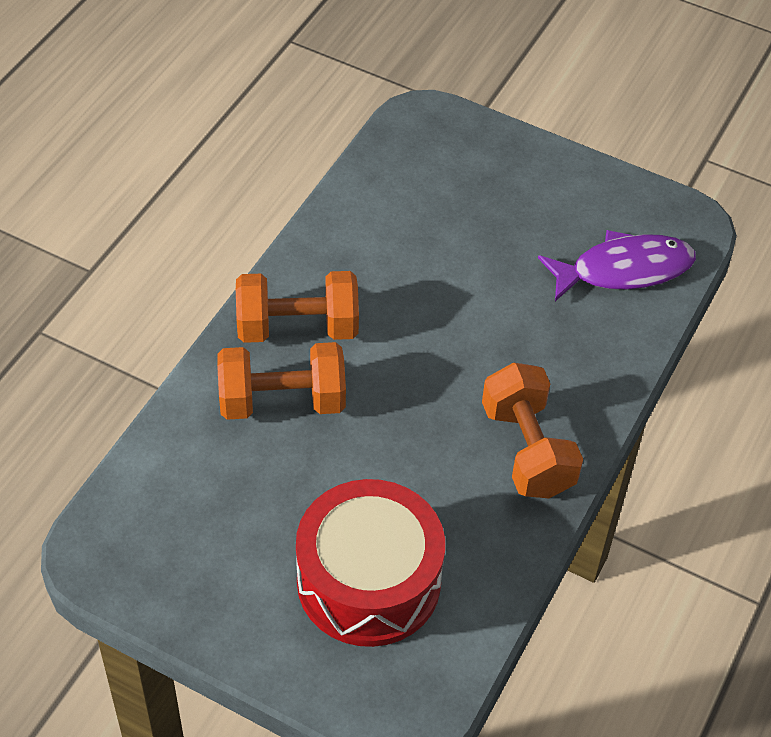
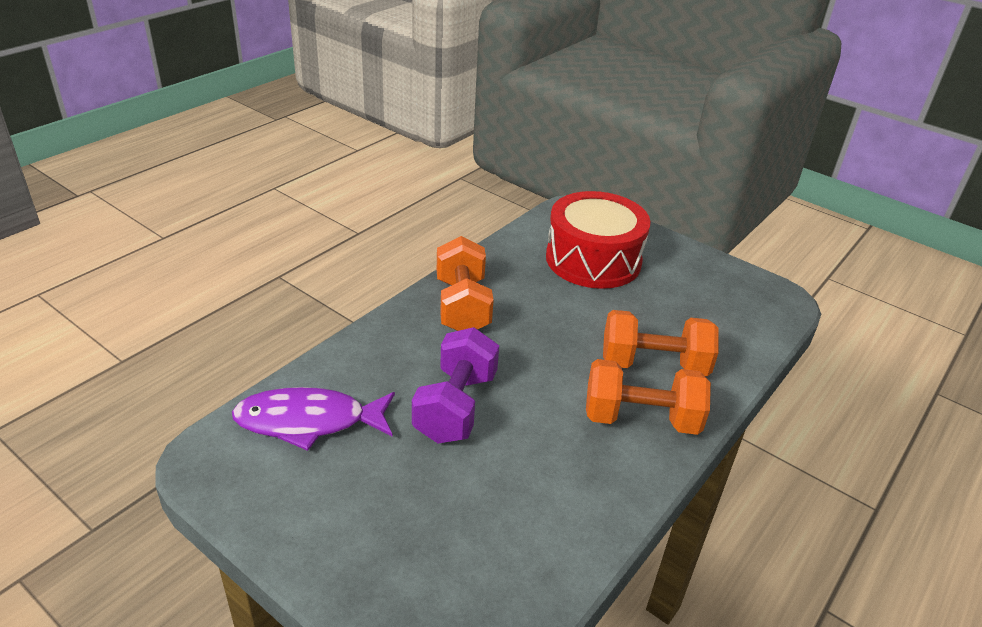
camera: 170 degrees left, 15 degrees down
(490, 309) = (455, 407): none -> purple dumbbell

